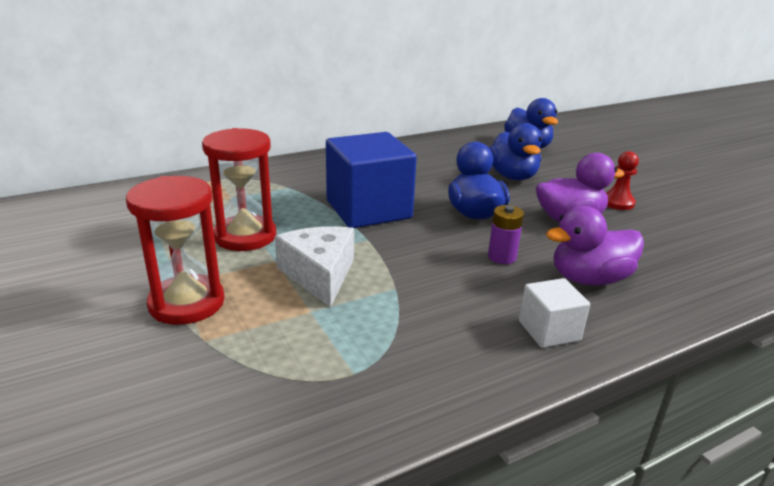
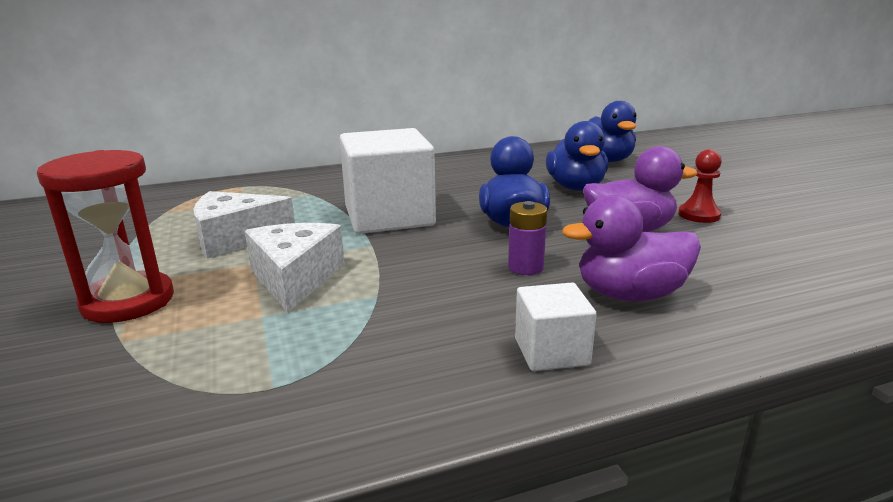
camera: 10 degrees right, 5 degrees down
(245, 236) = (236, 238): red hourglass -> white cheese
(368, 209) = (389, 216): blue cube -> white cube

